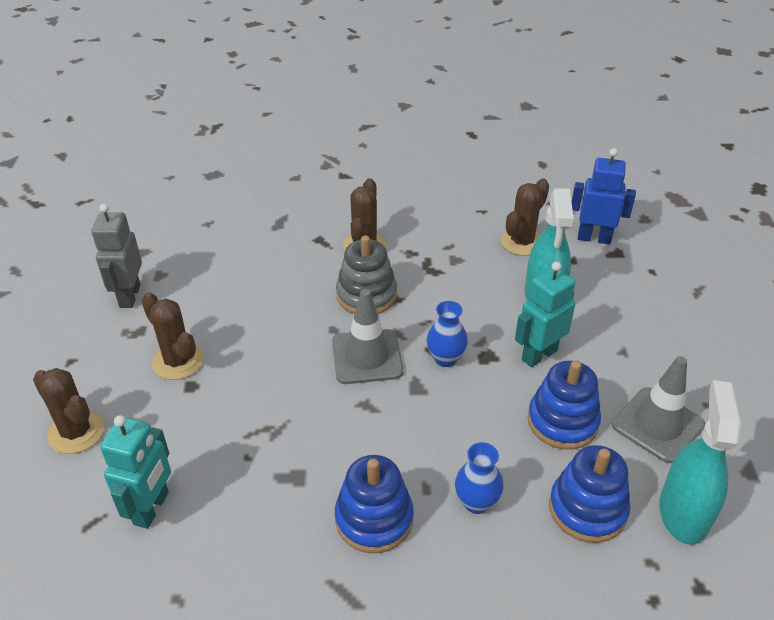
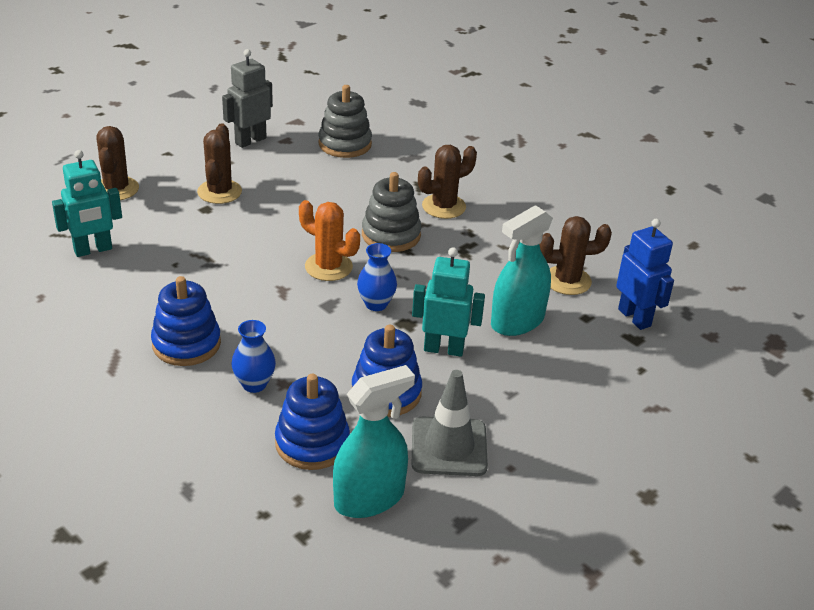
camera: 45 degrees right, 5 degrees down
(213, 245) = (345, 144): none -> grey stacking toy
(367, 357) = (328, 267): grey traffic cone -> orange cactus

